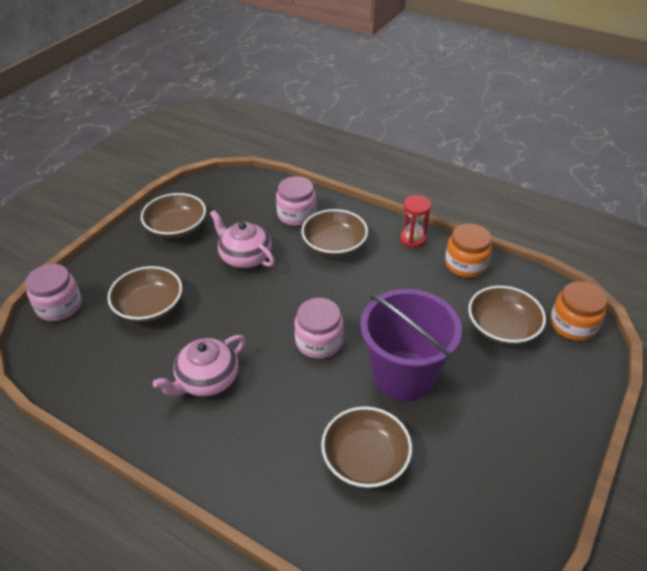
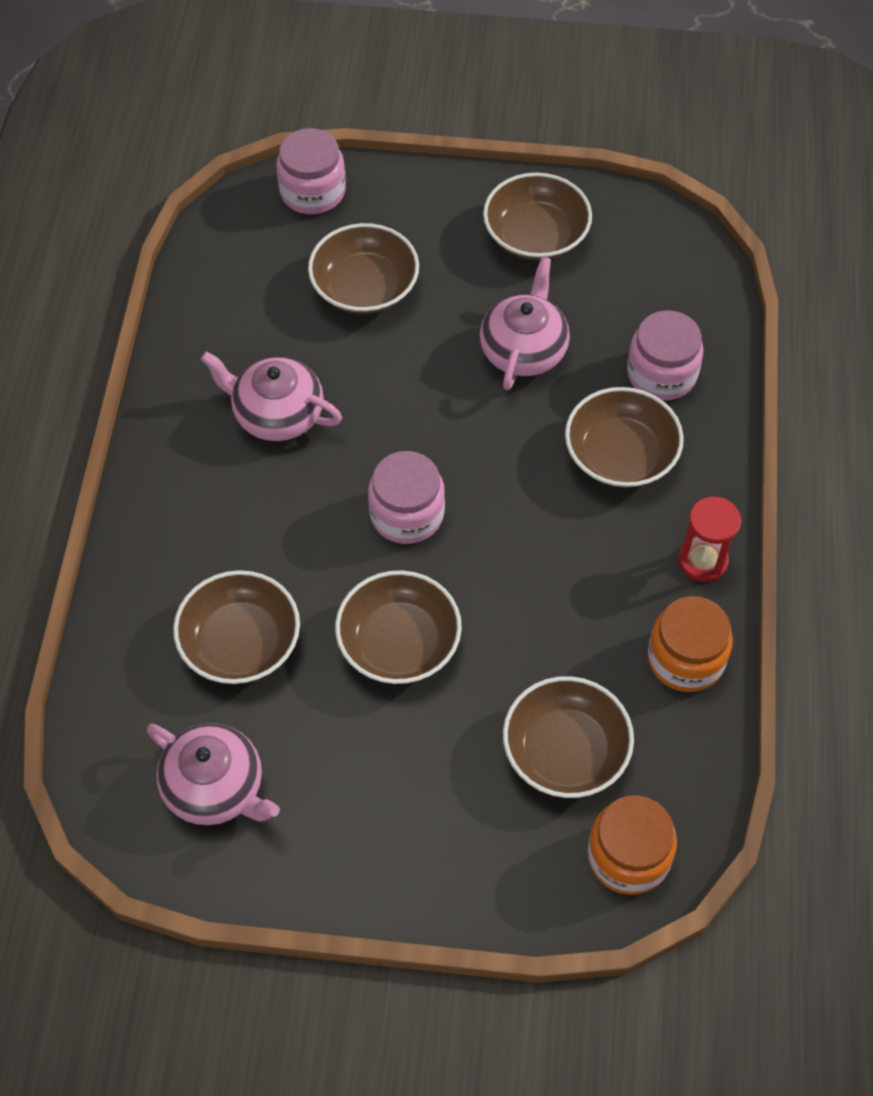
camera: 65 degrees right, 15 degrees up
(403, 375) = (399, 642): purple bucket -> brown bowl
(469, 511) = (215, 787): none -> pink teapot

